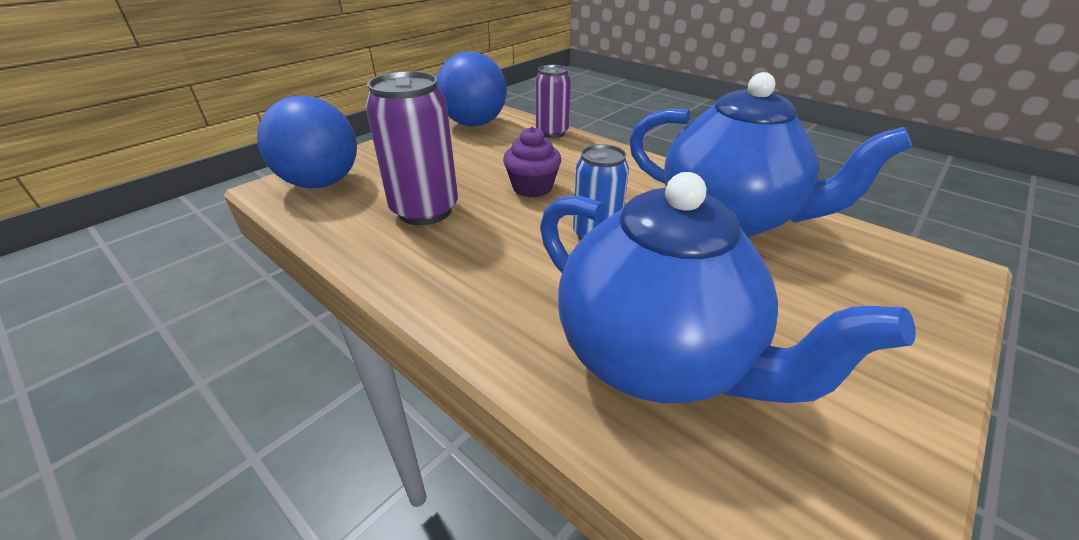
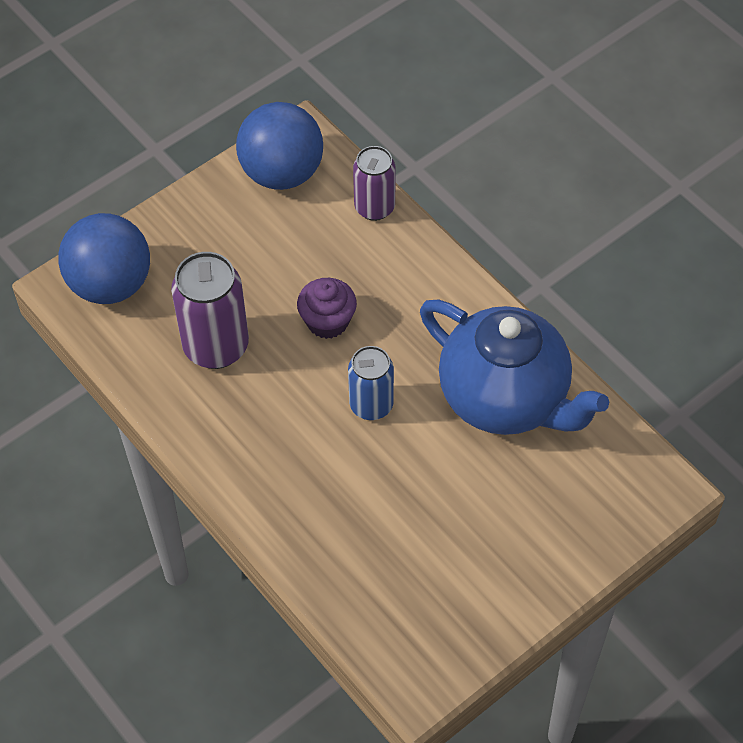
camera: 10 degrees right, 20 degrees up
(655, 358) = (374, 542): blue teapot -> none

